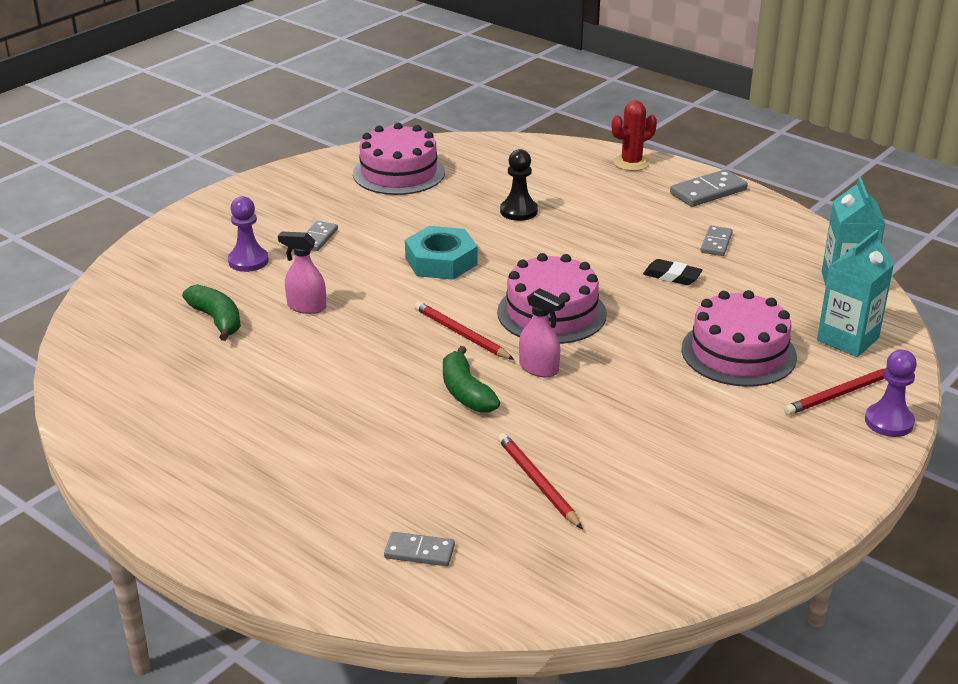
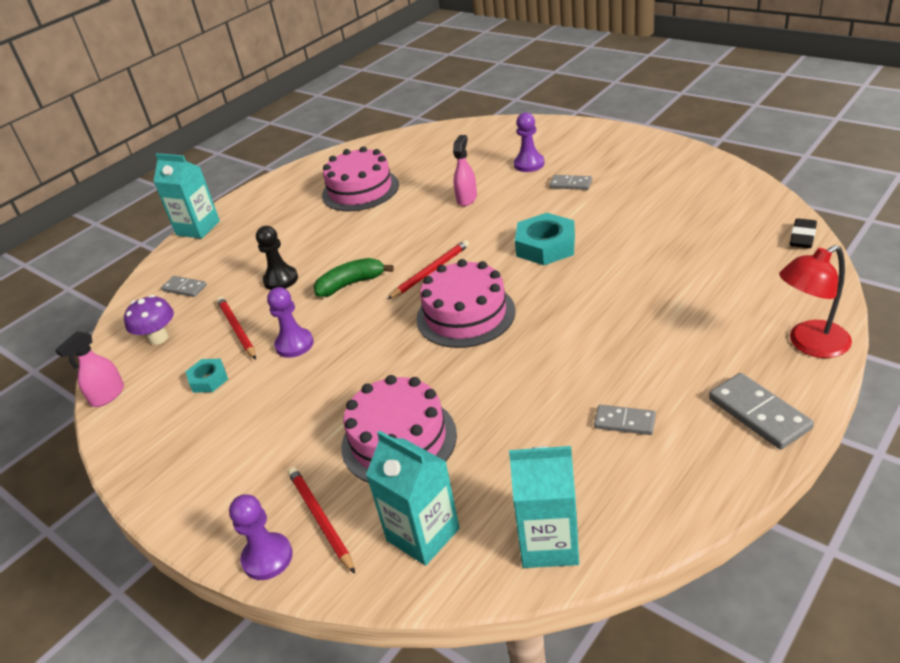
camera: 95 degrees right, 5 degrees up
(217, 320) = (448, 169): green banana -> none
(237, 564) = (198, 228): none -> turquoise carton
(399, 173) = (706, 200): pink cake -> pink cake (360, 190)
(419, 552) = (184, 288): grey domino -> grey domino turned 75 degrees counterclockwise
(518, 211) = (653, 276): black pawn -> black pawn (281, 279)
(537, 483) = (237, 329): red pencil -> red pencil turned 90 degrees counterclockwise
(539, 368) = (380, 316): pink spray bottle -> pink spray bottle (107, 395)
(539, 560) = (158, 338): none -> purple mushroom
(579, 430) = (294, 344): none -> purple pawn
(631, 163) = (809, 344): red cactus -> red lamp
(635, 495) = (208, 379): none -> turquoise nut
(672, 276) = (542, 388): black eraser -> black eraser (802, 237)

